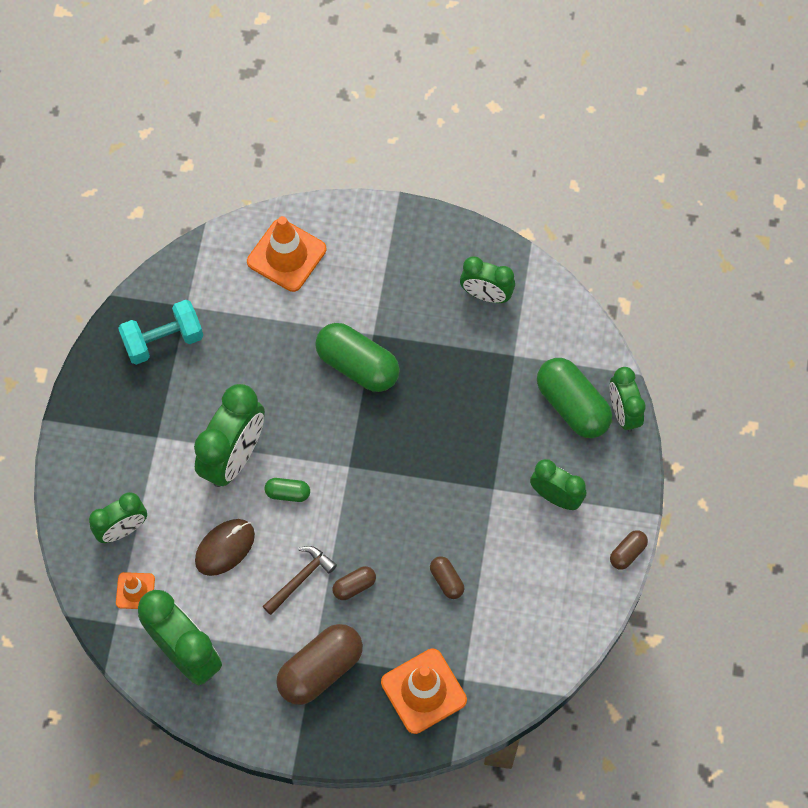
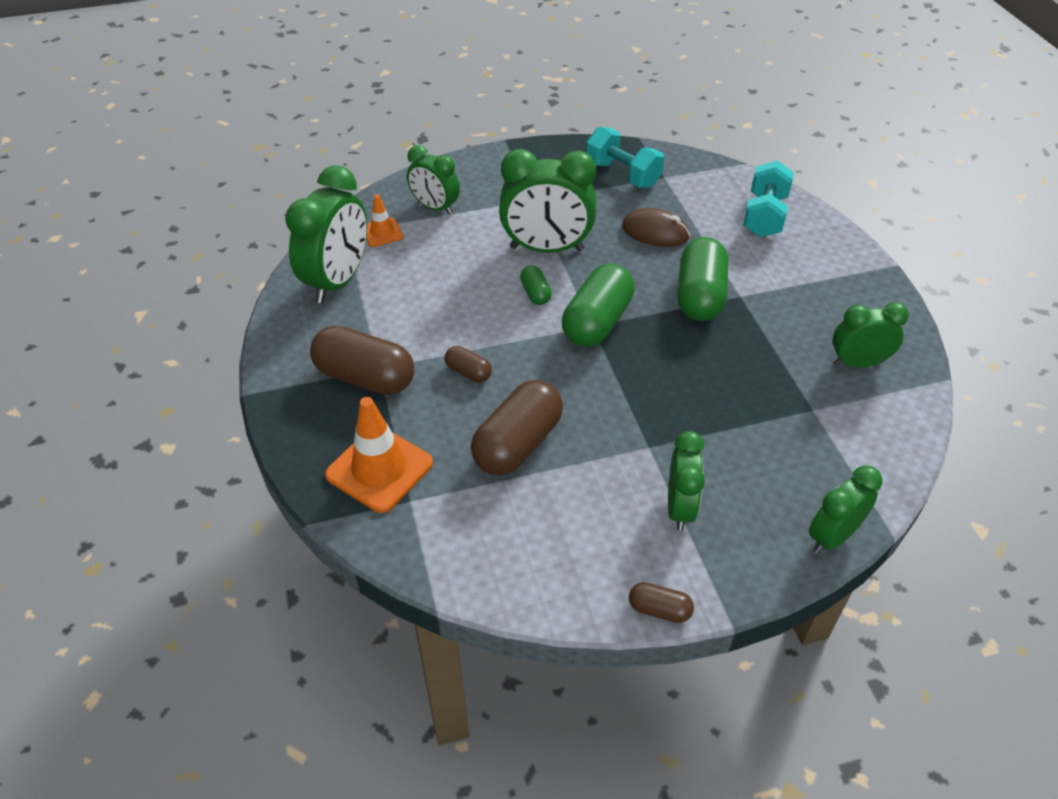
camera: 65 degrees right, 20 degrees down
(225, 548) = (455, 272): brown mouse -> brown mouse (655, 232)
(286, 255) = (764, 216): orange traffic cone -> turquoise dumbbell
(300, 579) = (453, 331): brown hammer -> none
(446, 580) = (517, 444): brown capsule -> brown capsule, size x2.06
(486, 295) = (858, 363): green clock -> green clock turned 90 degrees clockwise
(572, 405) = (800, 483): green capsule -> green capsule (597, 322)

